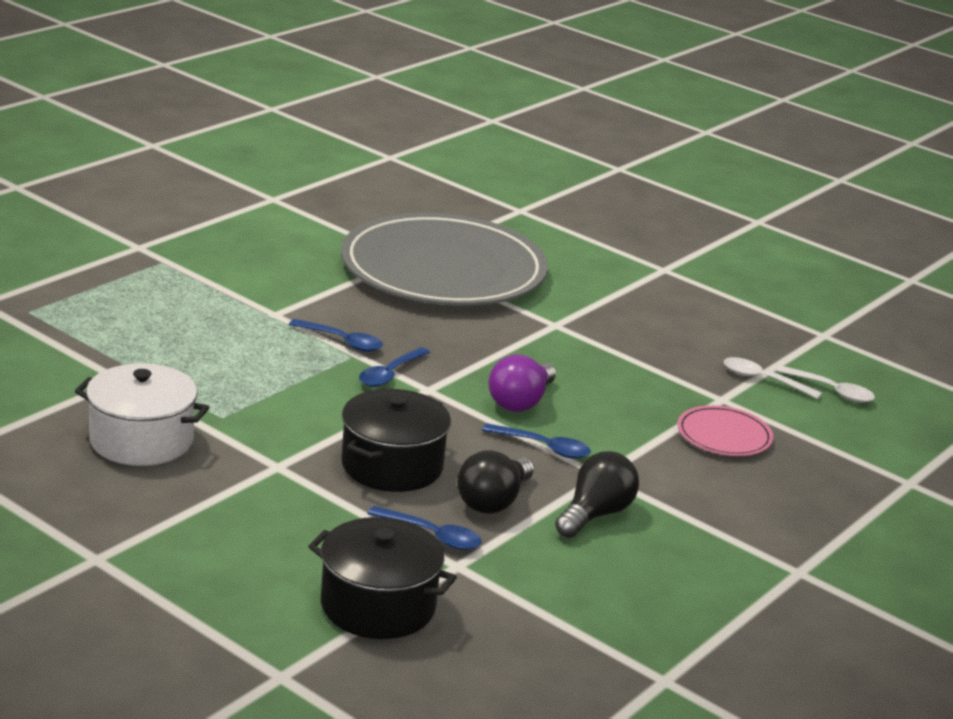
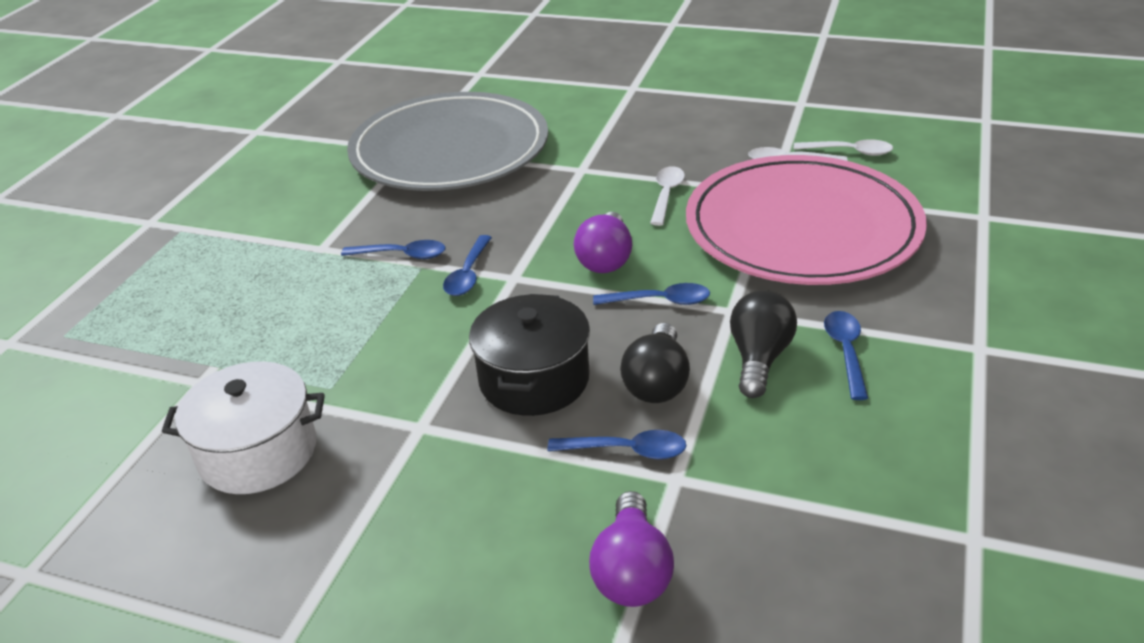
camera: 15 degrees left, 10 degrees up
(378, 605) = (632, 571): black pot -> purple light bulb
(618, 370) = (666, 195): none -> white spoon
(675, 535) = (845, 352): none -> blue spoon
(724, 436) = (802, 228): pink plate -> pink plate, size x2.48

